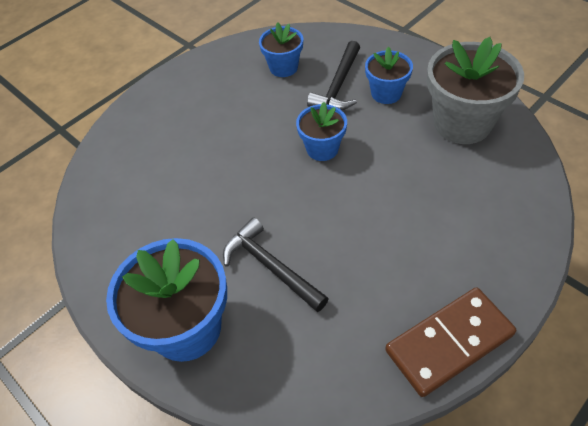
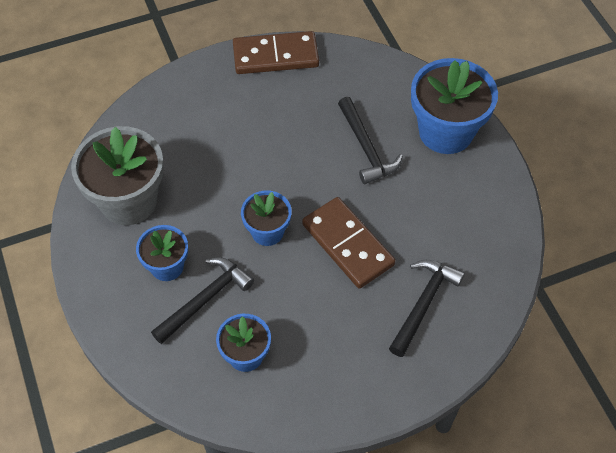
camera: 160 degrees left, 5 degrees up
(157, 149) = (424, 303): none -> black hammer
(244, 167) = (348, 244): none -> brown domino

